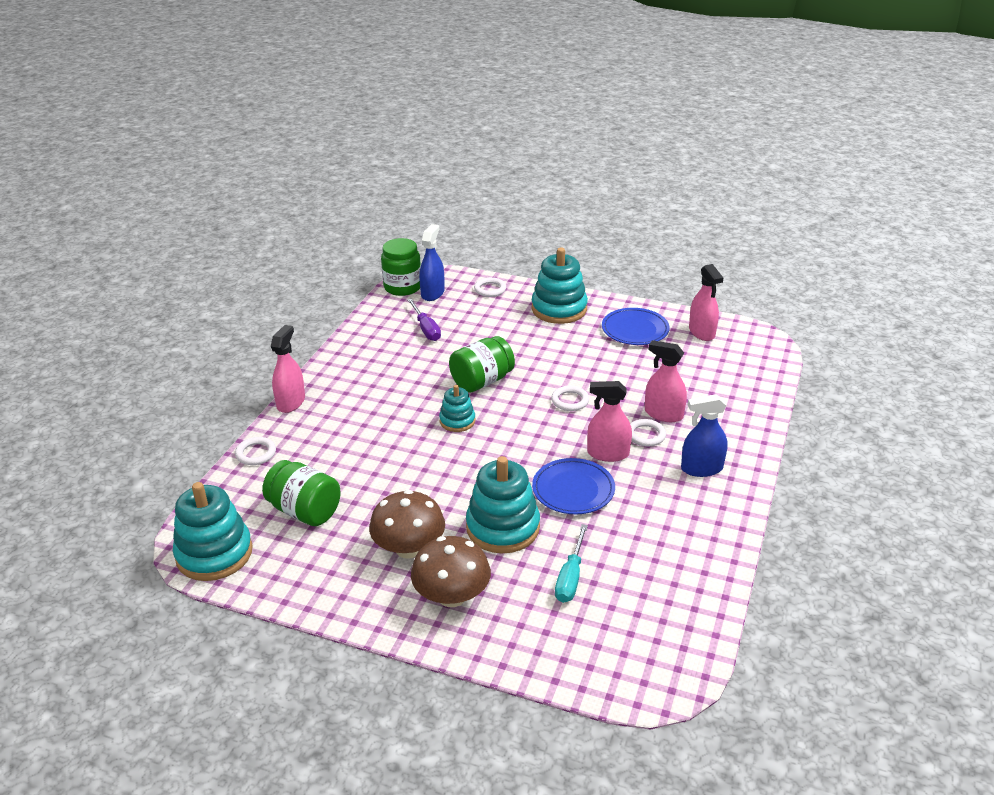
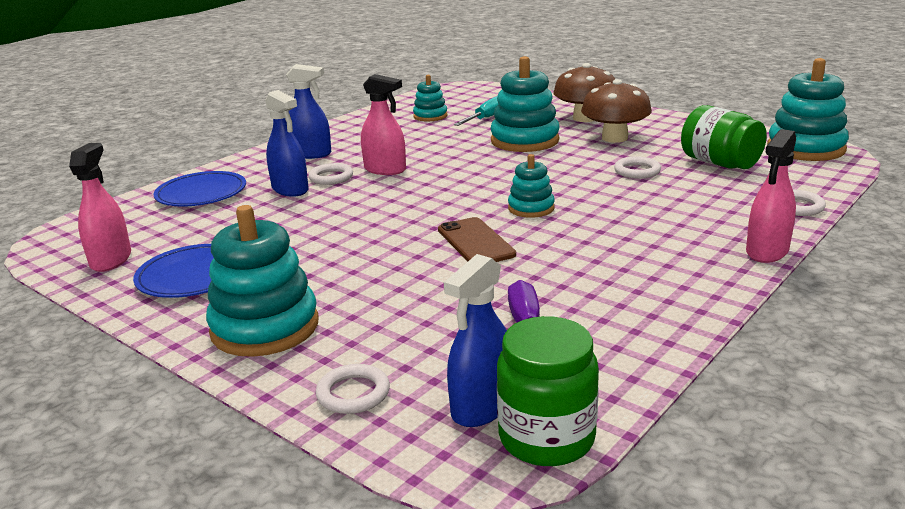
camera: 160 degrees left, 10 degrees down
(482, 381) = (475, 242): green jar -> brown phone
(570, 401) = (379, 211): white ring -> white ring (637, 171)
(573, 490) = (443, 153): blue plate -> blue plate (201, 194)
(642, 573) = (430, 116): none -> turquoise stacking toy
(663, 414) = (290, 189): pink spray bottle -> blue spray bottle

